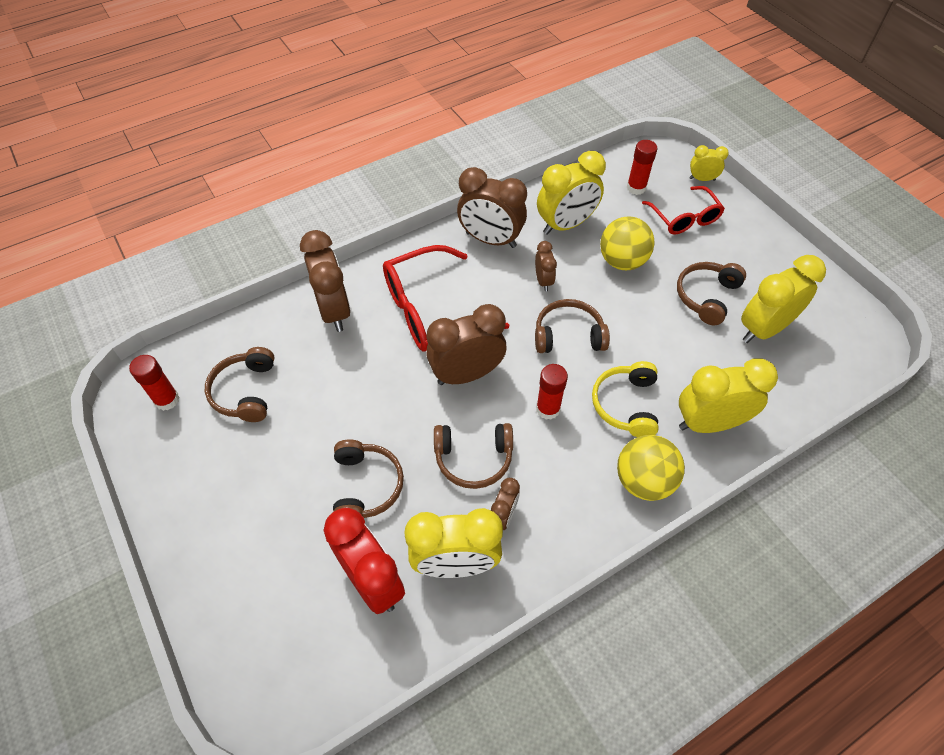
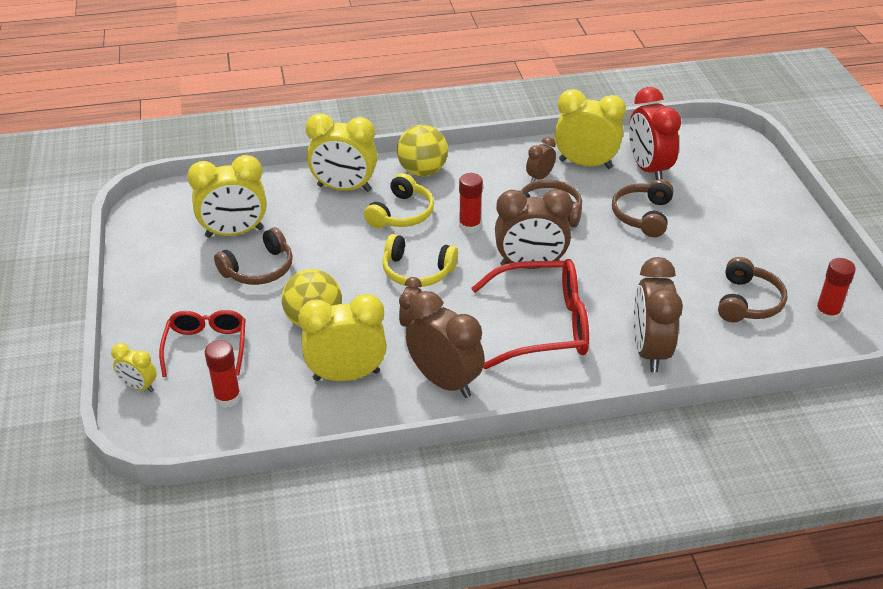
camera: 160 degrees left, 15 degrees down
(568, 335) = (417, 271): brown headphones -> yellow headphones

